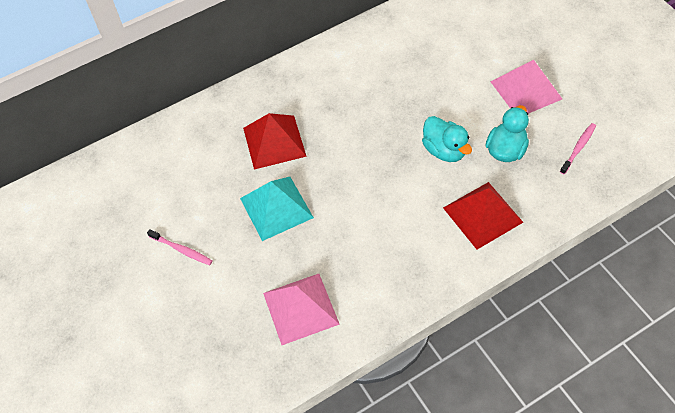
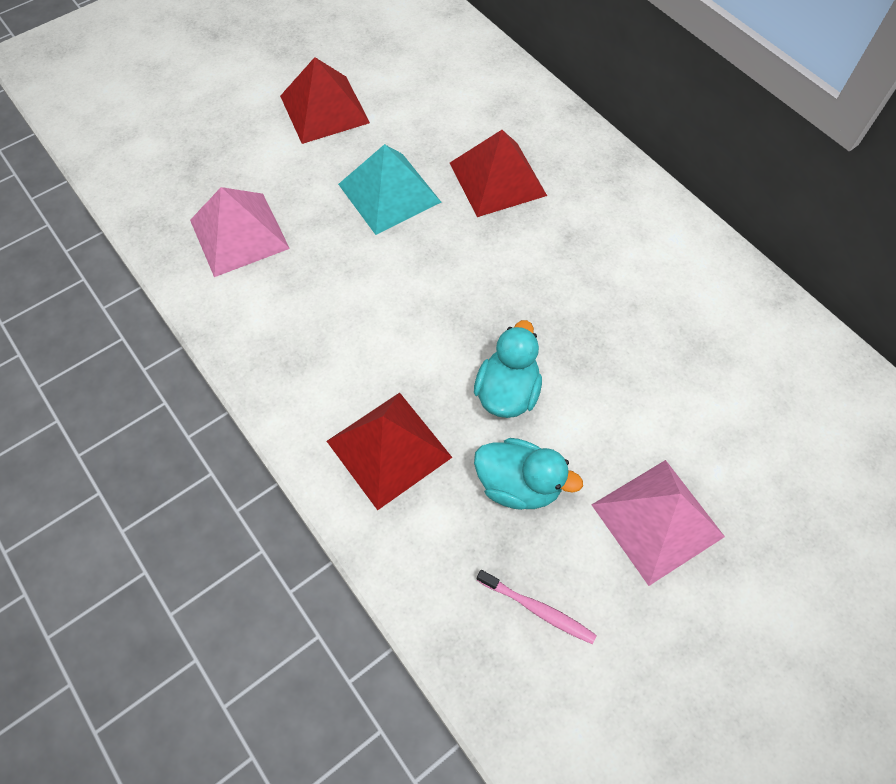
camera: 80 degrees right, 5 degrees up
(182, 250) = (324, 109): pink toothbrush -> red pyramid
(444, 150) = (507, 392): turquoise duck -> turquoise duck turned 150 degrees clockwise

